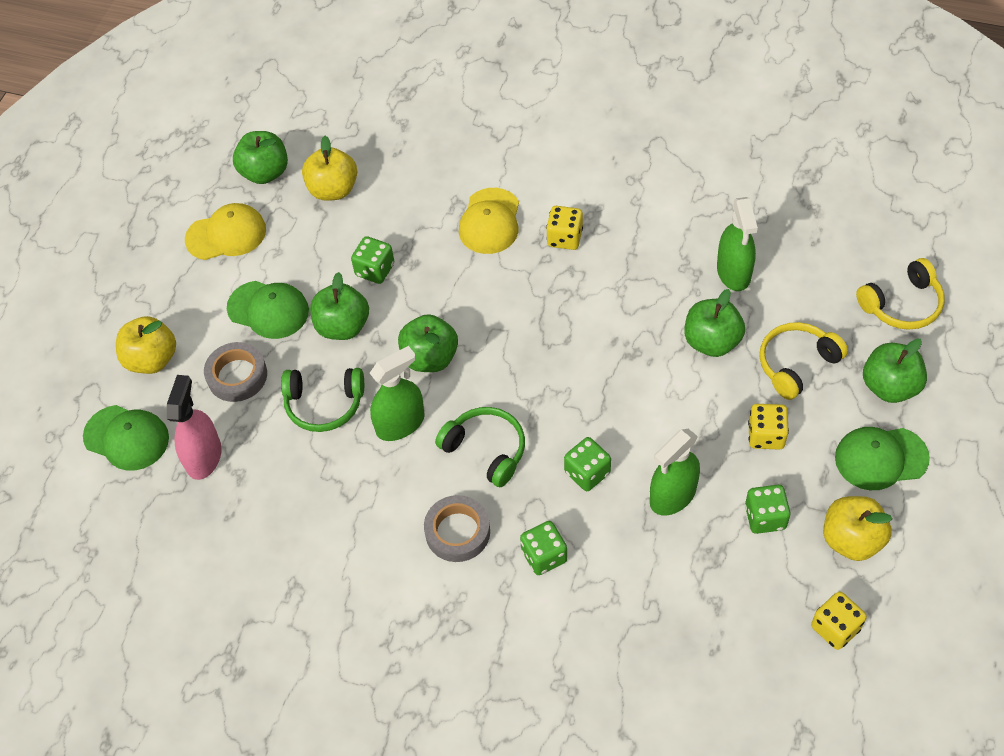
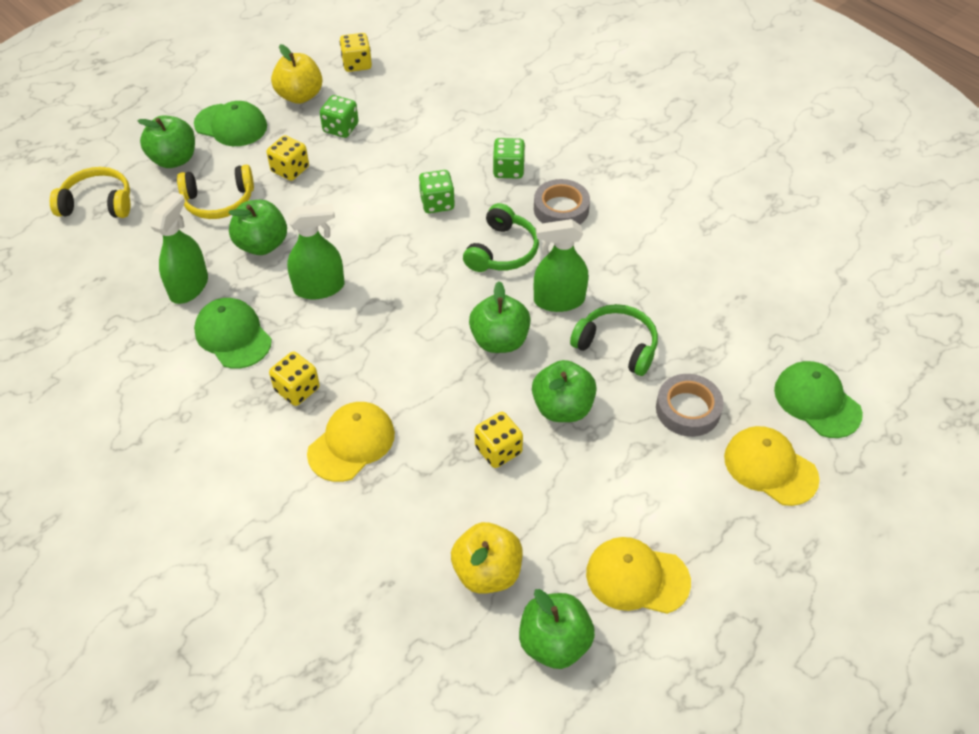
camera: 155 degrees left, 5 degrees down
(152, 359) = (770, 467): yellow apple -> yellow cap
(204, 457) = (747, 351): pink spray bottle -> none
(268, 310) = (628, 462): green cap -> green cap (233, 335)
(375, 270) = (498, 450): green dice -> yellow dice
(486, 450) = (502, 251): green headphones -> green headphones turned 135 degrees counterclockwise
(673, 495) = (389, 165): green spray bottle -> green spray bottle (319, 287)

